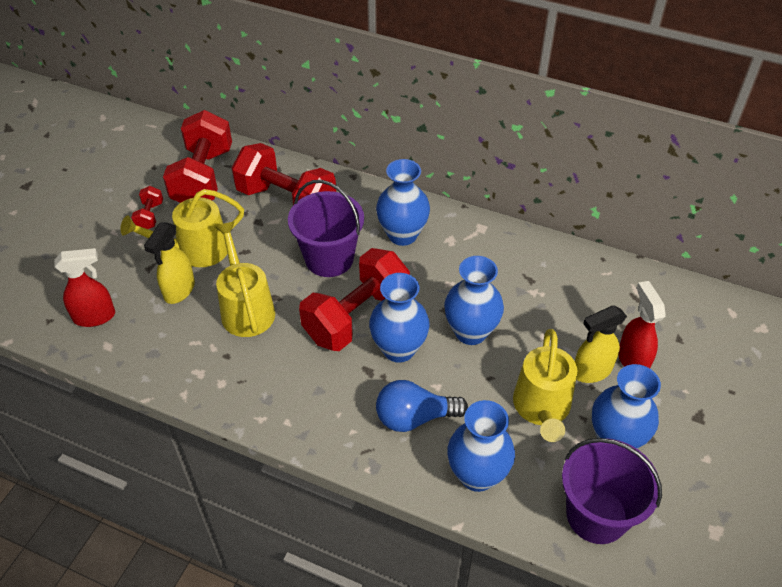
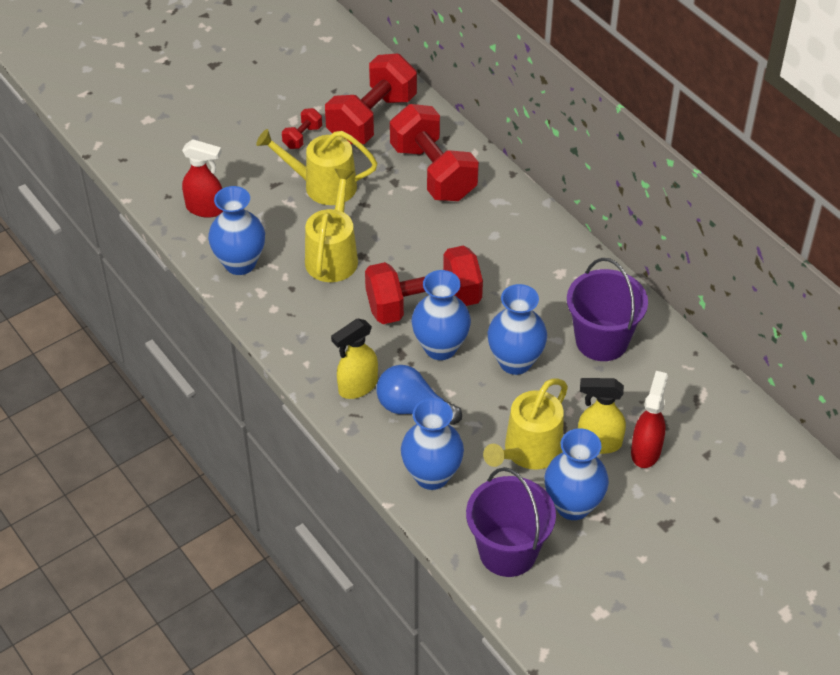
camera: 30 degrees right, 0 degrees up
(179, 291) = (286, 216): yellow spray bottle -> yellow spray bottle (357, 387)
(329, 258) = (435, 242): purple bucket -> purple bucket (601, 340)
(402, 235) = (518, 249): blue vase -> blue vase (240, 263)

